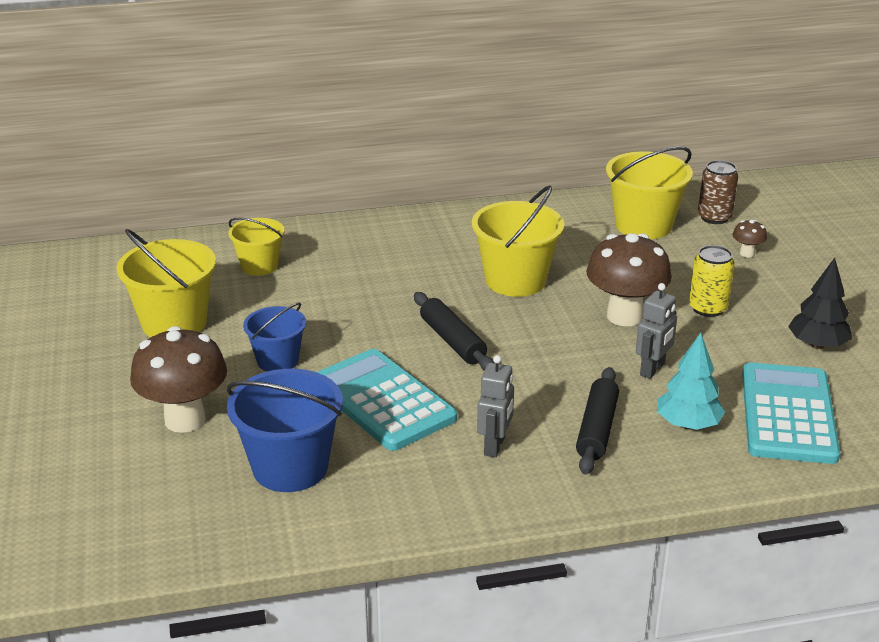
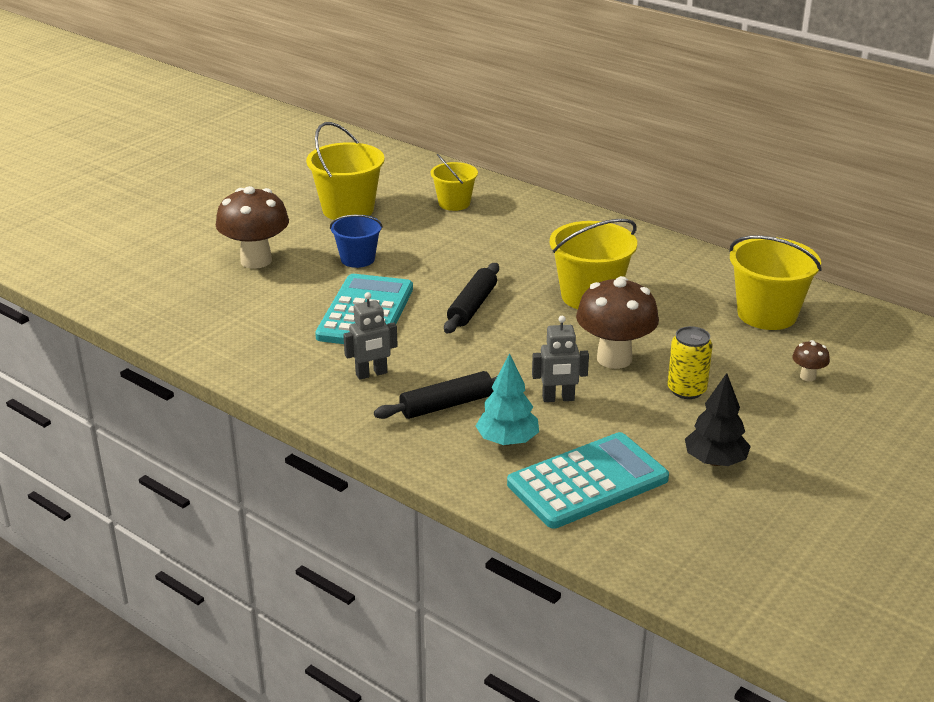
camera: 50 degrees right, 0 degrees up
(290, 467) = (254, 314): blue bucket -> none
(714, 217) = (841, 340): brown can -> none

